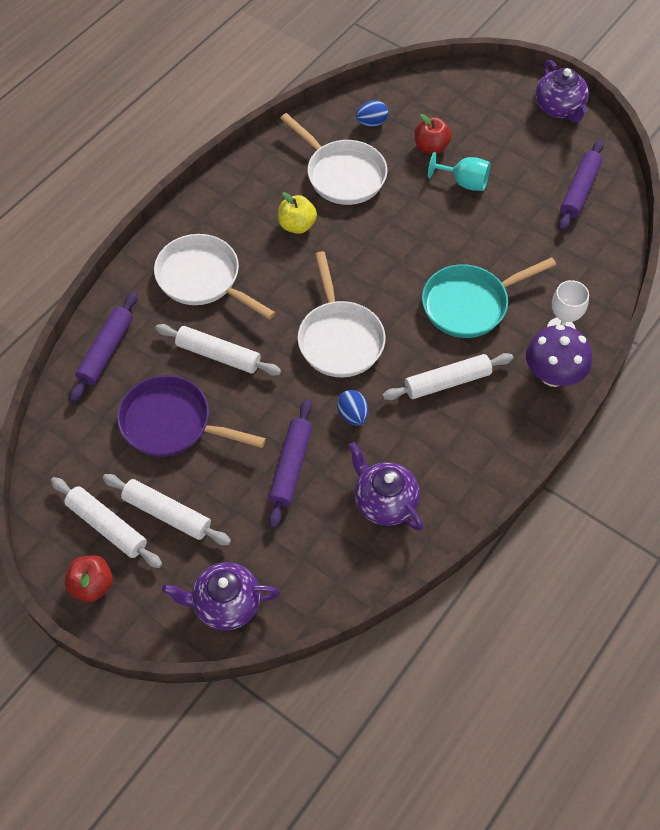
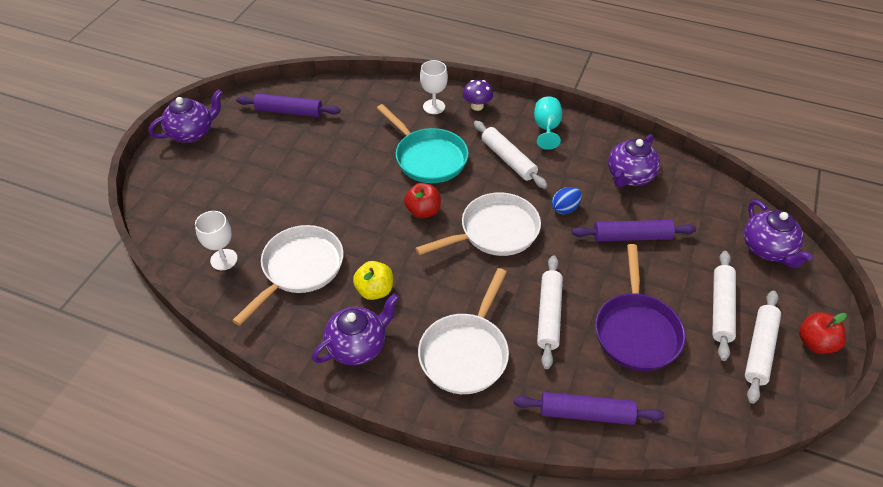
camera: 105 degrees left, 10 degrees down
(240, 204) = (358, 346): none -> purple teapot
(371, 123) = (224, 259): blue egg -> white goblet
(431, 147) = (252, 209): red apple -> red apple (423, 211)
(464, 182) = (293, 180): turquoise goblet -> turquoise goblet (546, 128)
(553, 375) = (477, 106): purple mushroom -> purple mushroom, size x0.62

